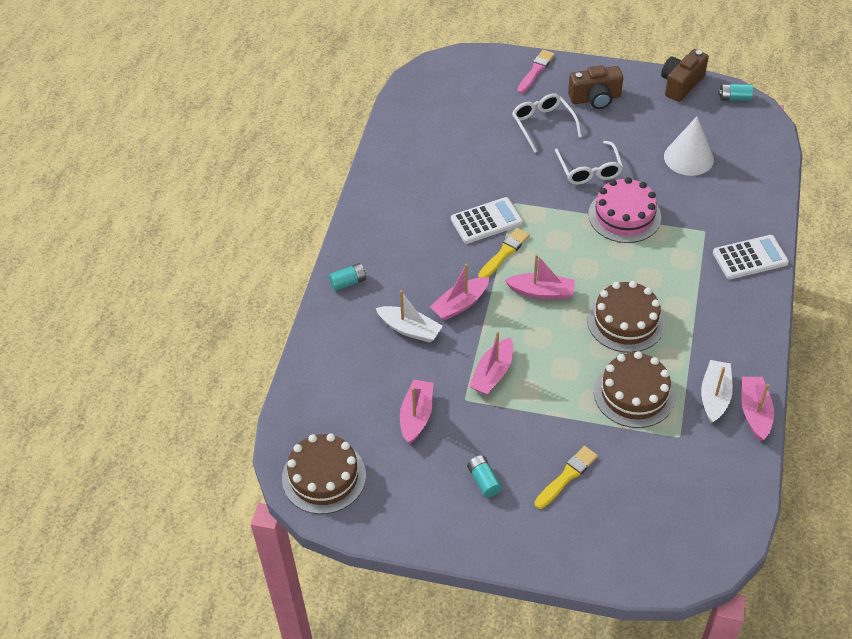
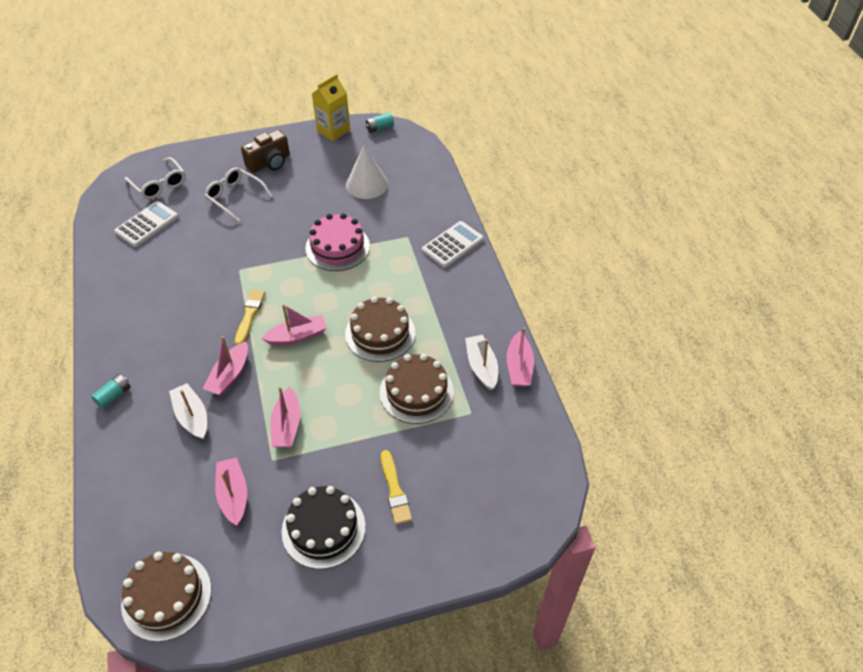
camera: 30 degrees left, 0 degrees up
(410, 329) = (192, 416): white boat -> white boat turned 120 degrees counterclockwise
(484, 481) = (323, 528): turquoise battery -> black cake
(486, 221) = (221, 294): white calculator -> white calculator (147, 224)
(535, 71) = (209, 156): pink brush -> none
(567, 476) = (395, 490): yellow brush -> yellow brush turned 150 degrees clockwise
(589, 170) = (291, 221): white glasses -> white glasses (159, 184)
(681, 84) = (333, 130): brown camera -> yellow carton
(755, 412) = (519, 367): pink boat -> pink boat turned 150 degrees counterclockwise

